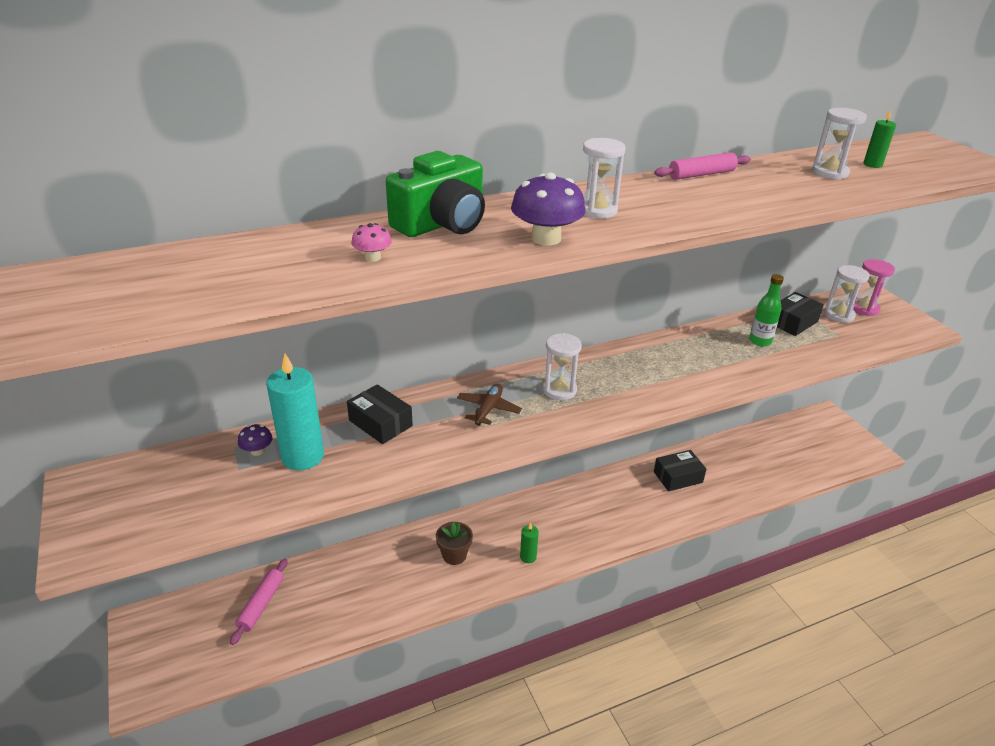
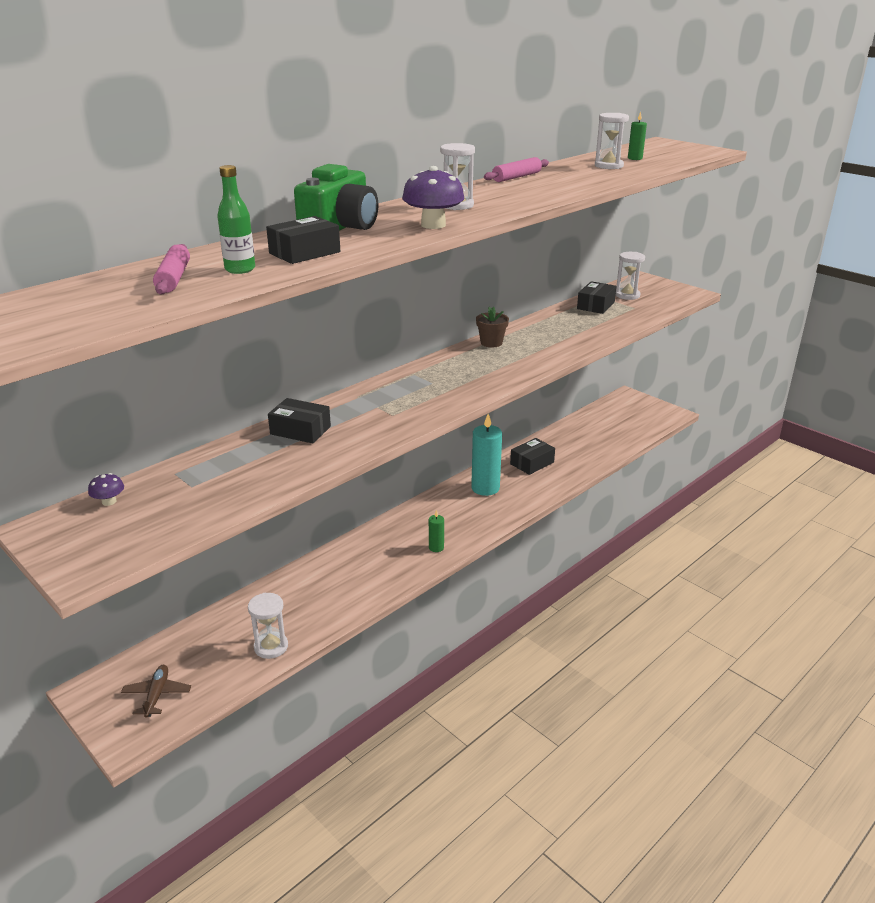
camera: 20 degrees left, 5 degrees down
(257, 451) = (199, 471): purple mushroom -> purple mushroom (109, 501)
(261, 604) = (207, 644): pink rolling pin -> pink rolling pin (174, 278)
(302, 456) = (246, 466): turquoise candle -> turquoise candle (485, 488)
(372, 257) = (304, 253): pink mushroom -> black box
(454, 555) = (370, 562): brown flower pot -> brown flower pot (491, 343)
(488, 409) = (389, 403): brown plane -> brown plane (157, 695)
(559, 390) = (440, 380): white hourglass -> white hourglass (271, 647)
(760, 341) = (578, 321): green bottle -> green bottle (240, 269)
(863, 308) = (643, 288): pink hourglass -> none

